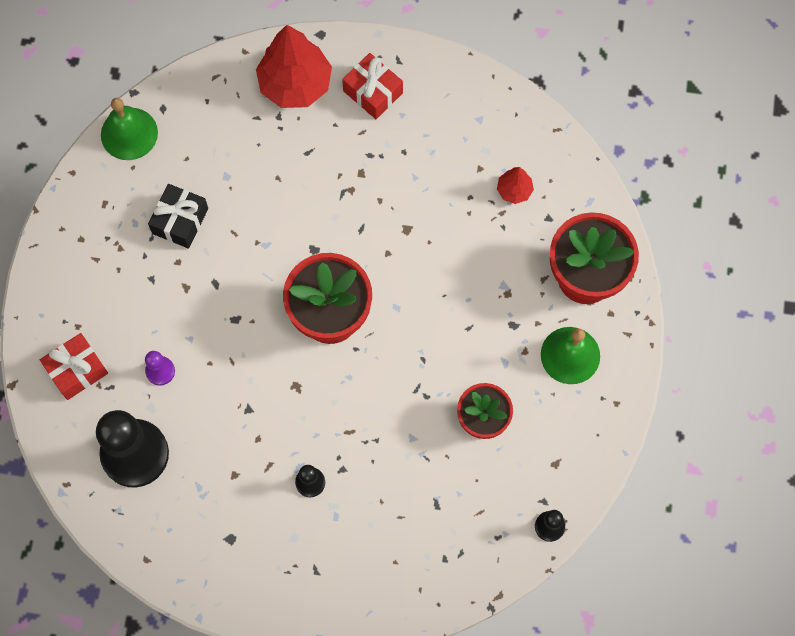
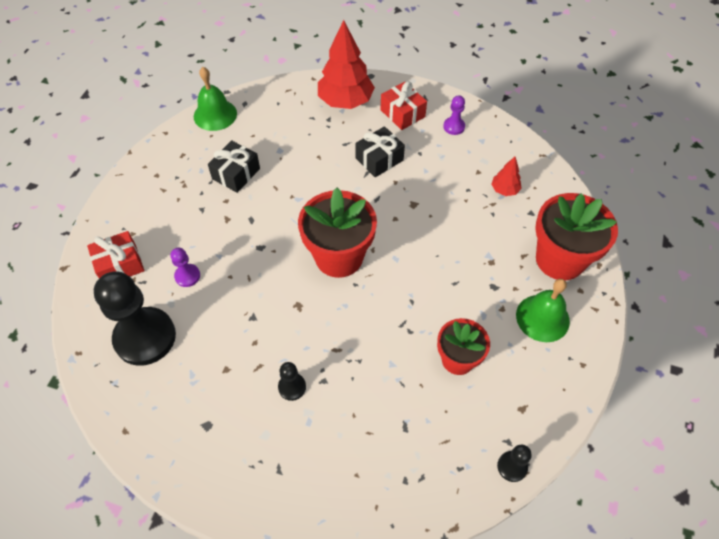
camera: 10 degrees right, 15 degrees down
(354, 170) = (379, 159): none -> black gift
(441, 103) = (454, 127): none -> purple pawn

